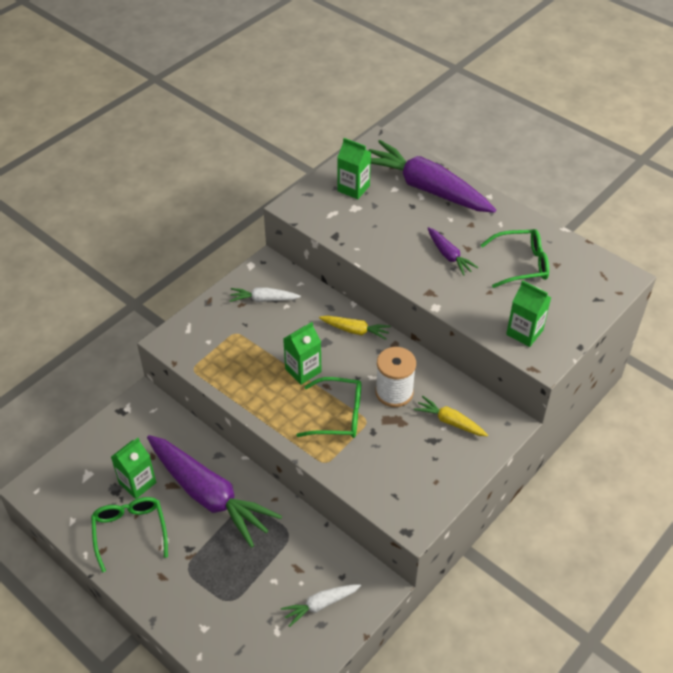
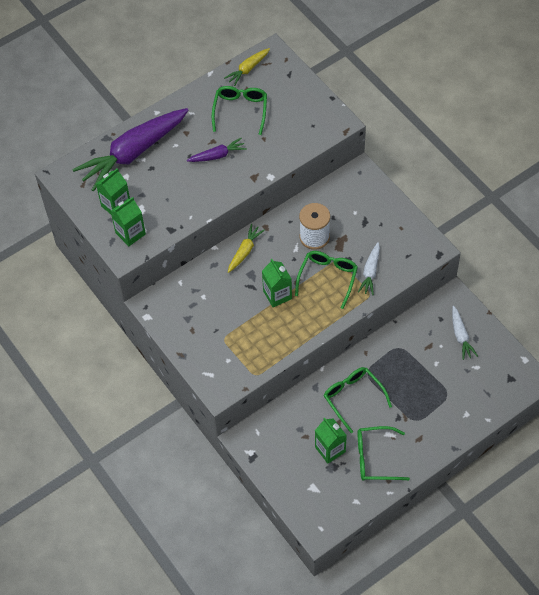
camera: 75 degrees left, 10 degrees up
(209, 495) = (353, 397): purple carrot -> green glasses
(263, 299) = (191, 312): white carrot -> white carrot (370, 272)
(450, 421) = (350, 207): yellow carrot -> yellow carrot (248, 69)
(524, 332) = (310, 127): green carton -> green carton (130, 233)

